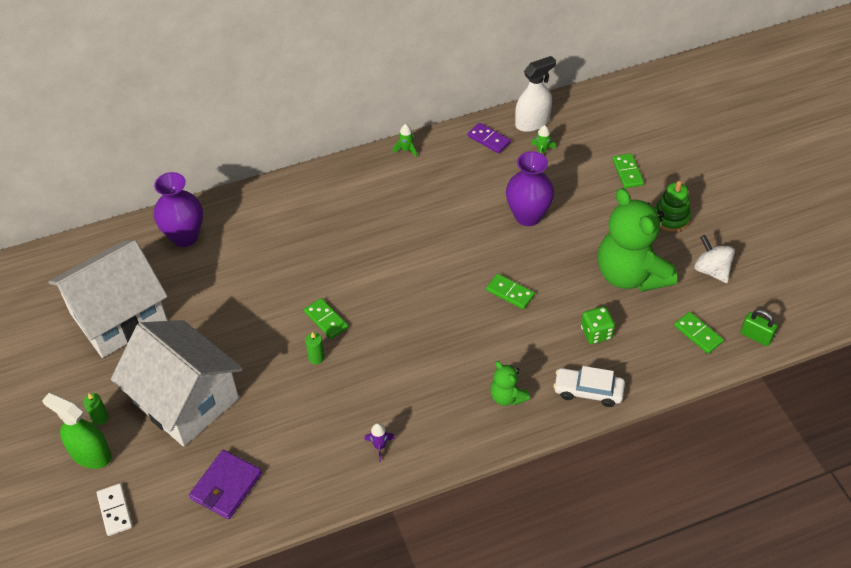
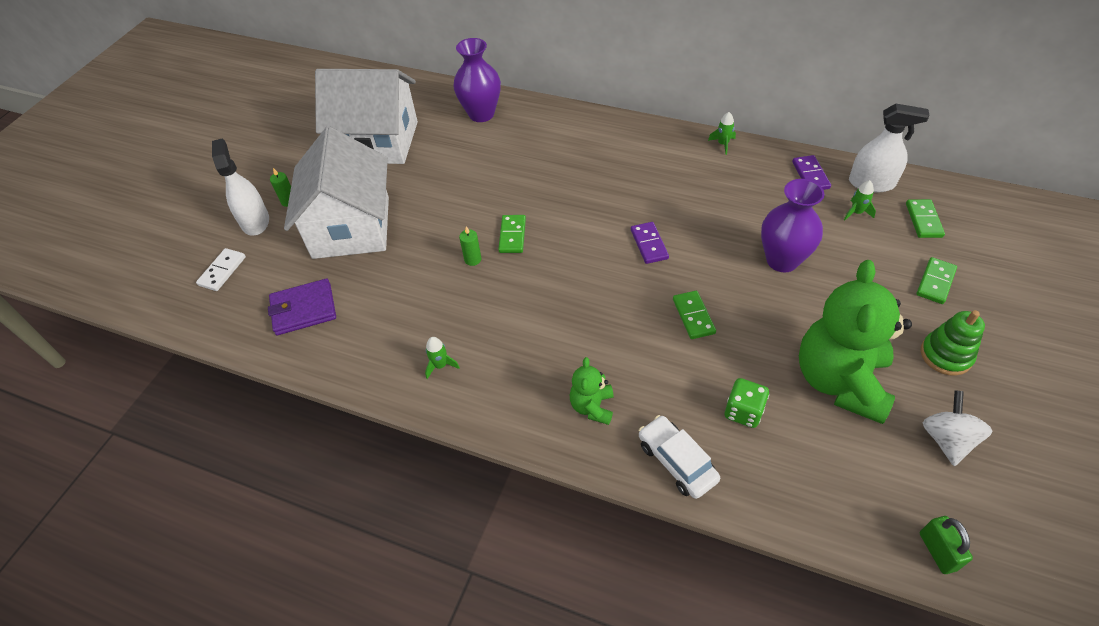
camera: 45 degrees right, 0 degrees up
(90, 454) = (255, 221): green spray bottle -> white spray bottle
(379, 446) = (440, 365): purple rocket -> green rocket
(431, 261) = (649, 244): none -> purple domino
(698, 334) = (862, 495): green domino -> green domino (923, 220)

